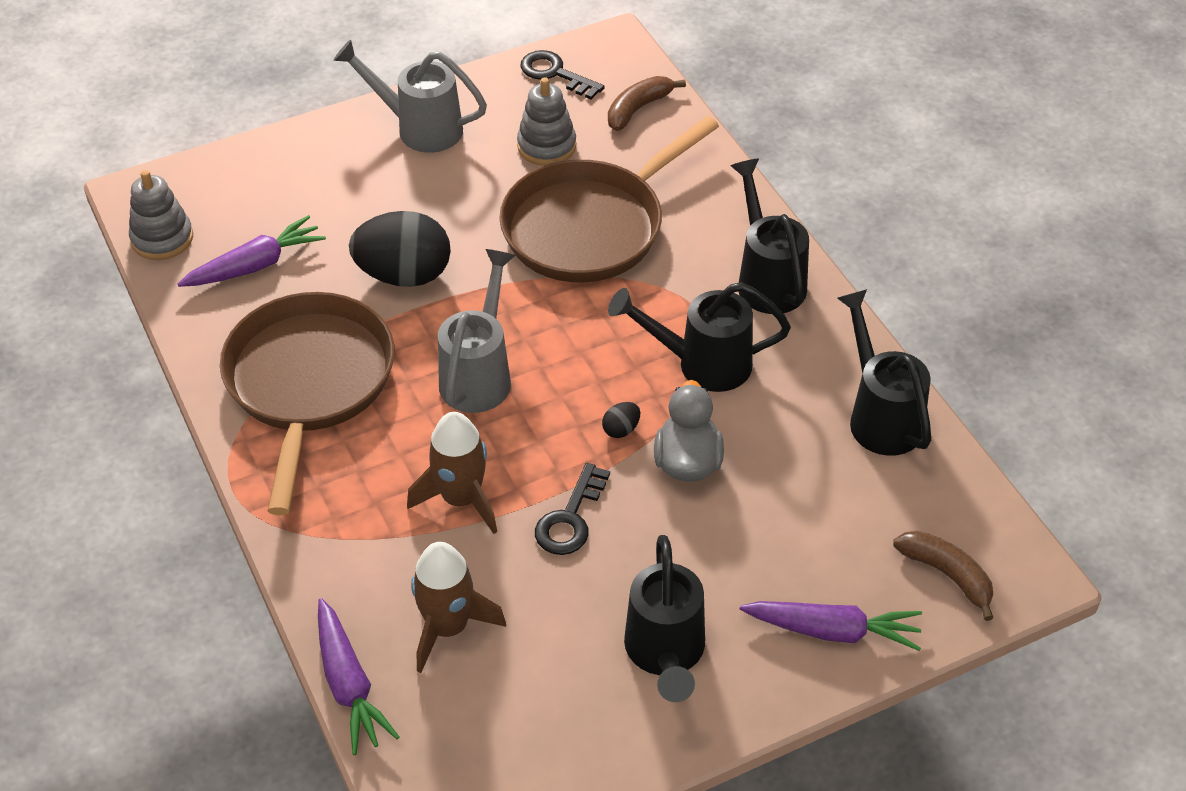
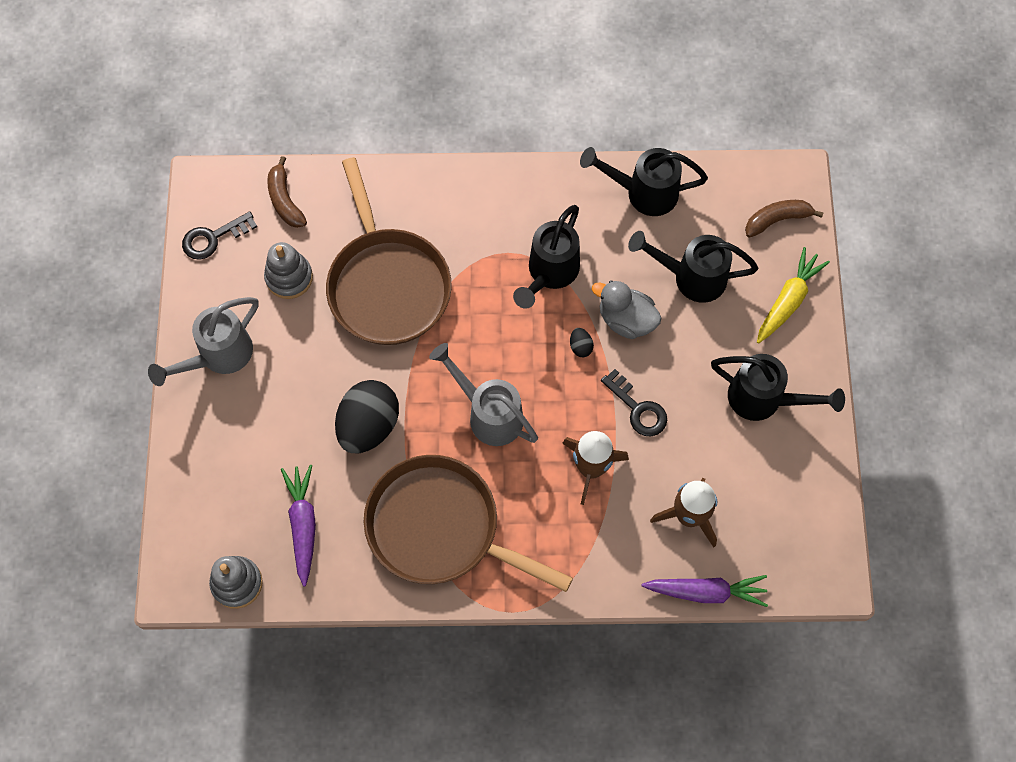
camera: 65 degrees left, 20 degrees up
(767, 278) = (495, 198): black watering can -> black watering can (690, 277)
(833, 631) = (788, 300): purple carrot -> yellow carrot

